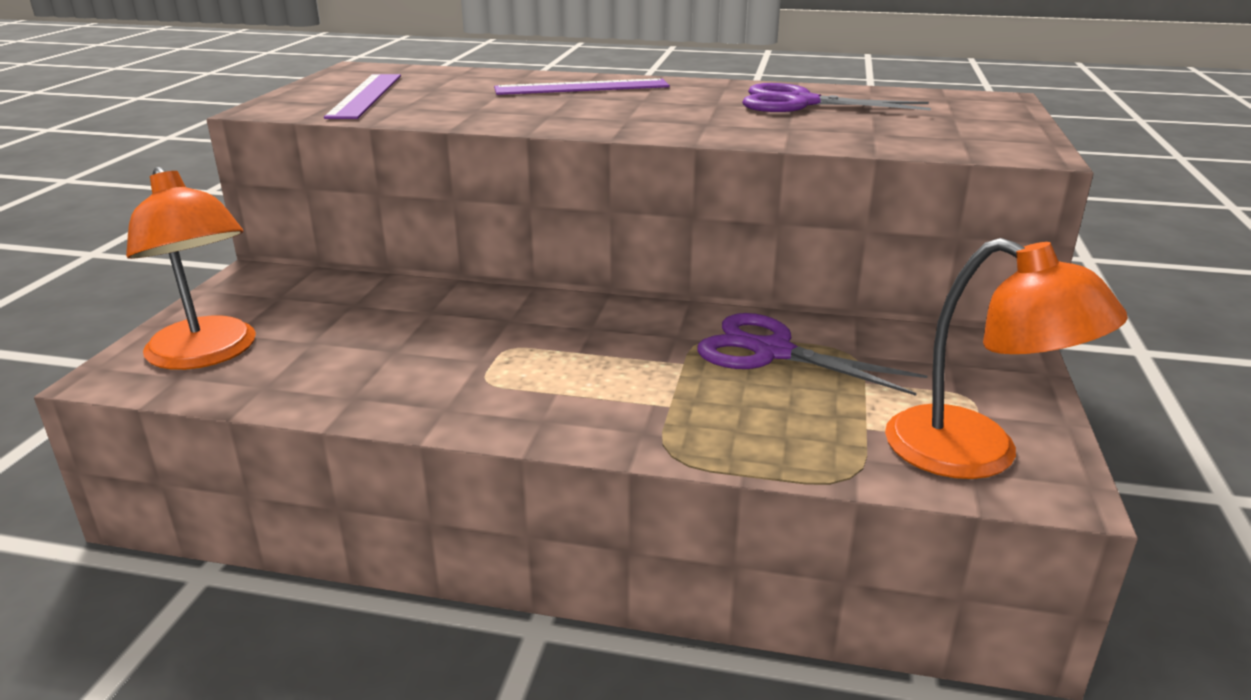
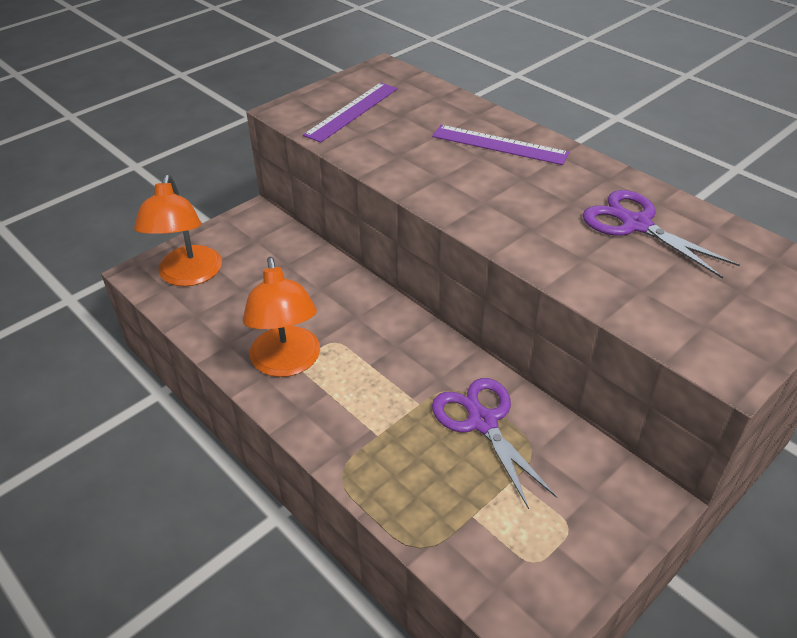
camera: 35 degrees right, 15 degrees up
(976, 454) = (515, 576): orange lamp -> orange lamp (287, 363)

